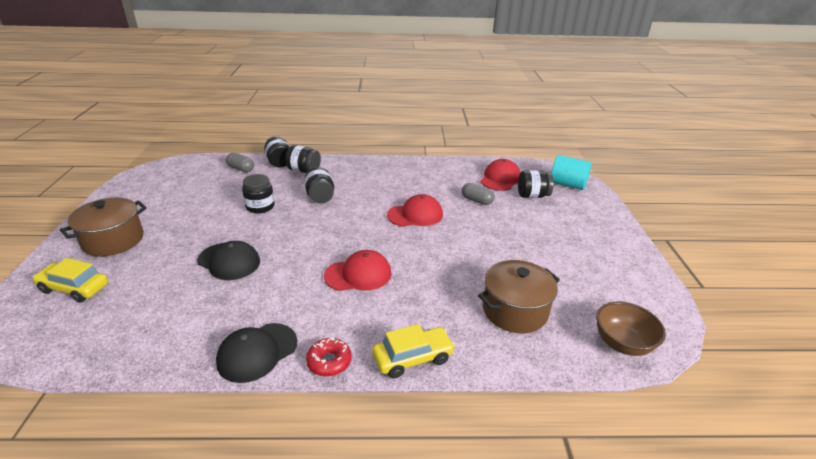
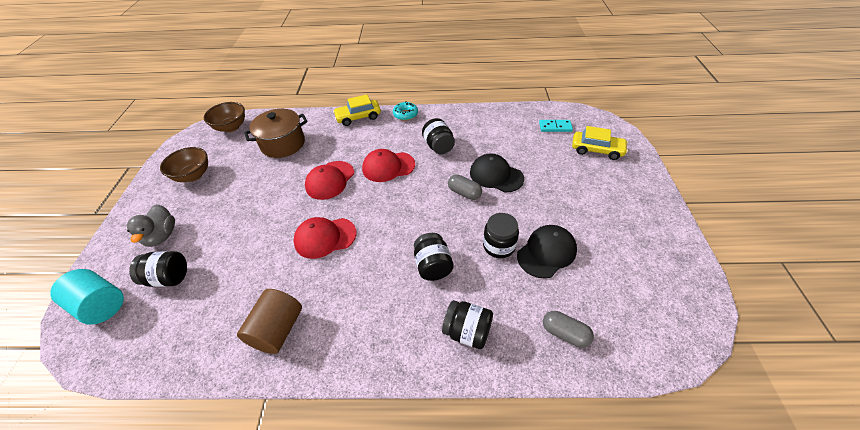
camera: 175 degrees left, 15 degrees up
(94, 326) = (555, 127): none -> turquoise domino
(113, 240) = (614, 194): brown pot -> none
(257, 352) = (447, 117): black cap -> black cap (546, 252)
(279, 162) = (513, 357): black jar -> black jar (438, 146)
(329, 361) = (405, 114): red donut -> turquoise donut
(430, 173) = (278, 330): none -> brown cylinder
(477, 200) = (244, 265): grey capsule -> grey capsule (464, 193)
(500, 178) = (183, 318): red cap -> red cap (330, 180)
(570, 219) = (162, 236): none -> grey duck
(600, 271) = (193, 175): none -> brown bowl

